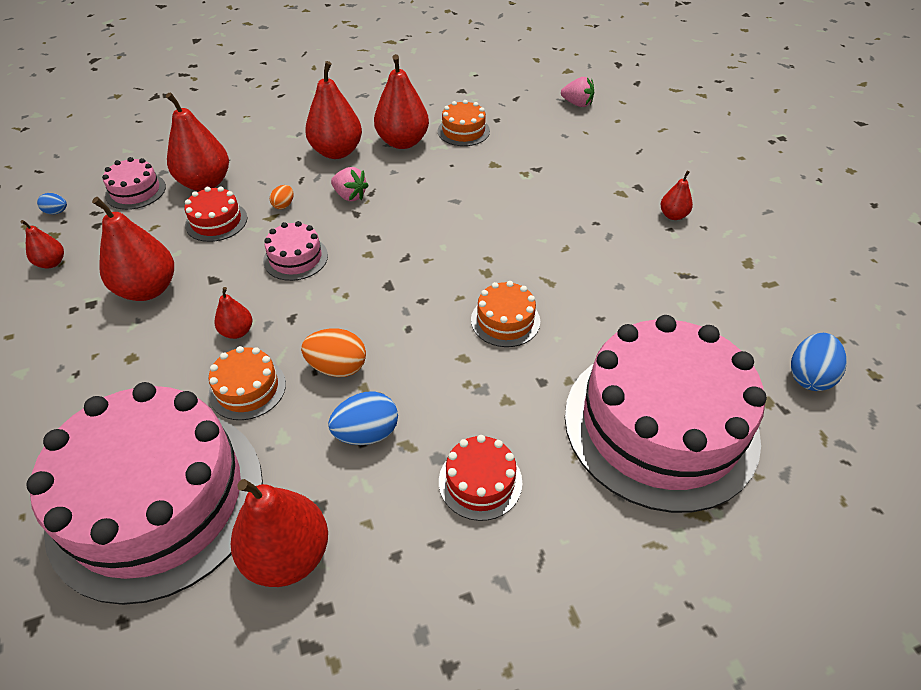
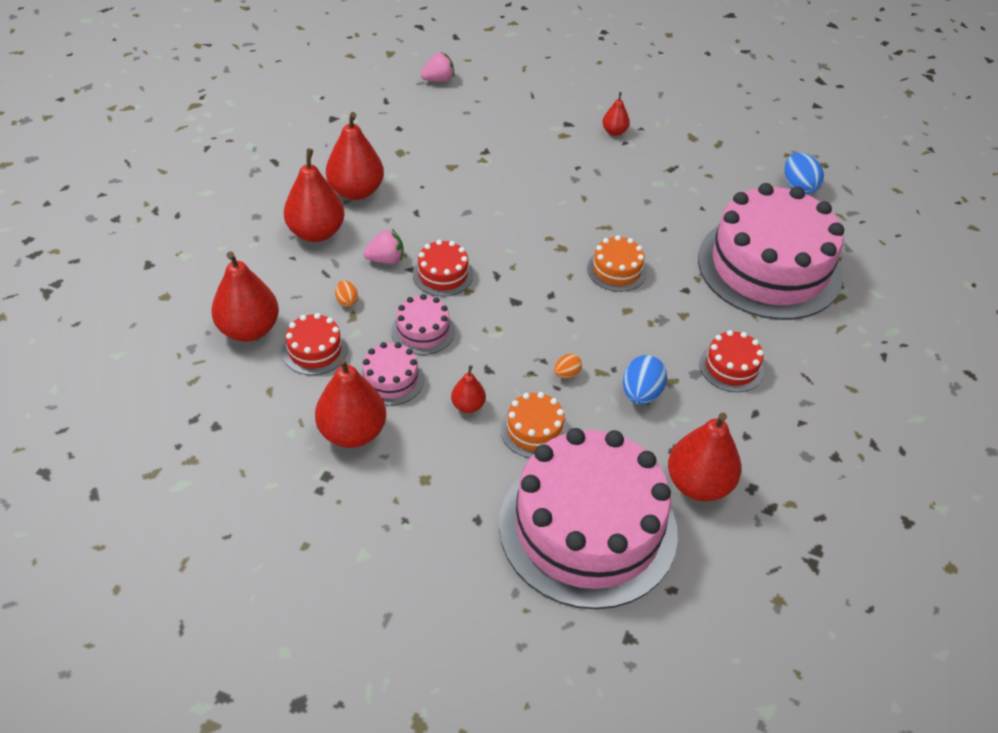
camera: 50 degrees left, 0 degrees up
(52, 263) = (234, 478): red pear -> none
(57, 212) = (156, 444): blue egg -> none
(135, 191) = (197, 378): pink cake -> pink cake (391, 379)
(337, 367) = (566, 373): orange egg -> orange egg, size x0.55
(370, 231) = (443, 274): none -> red cake
(463, 131) = (388, 153): orange cake -> none

